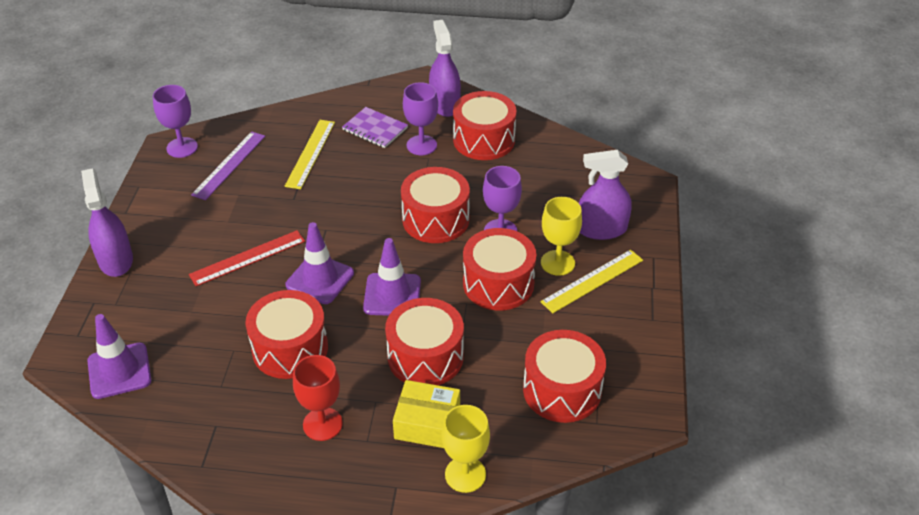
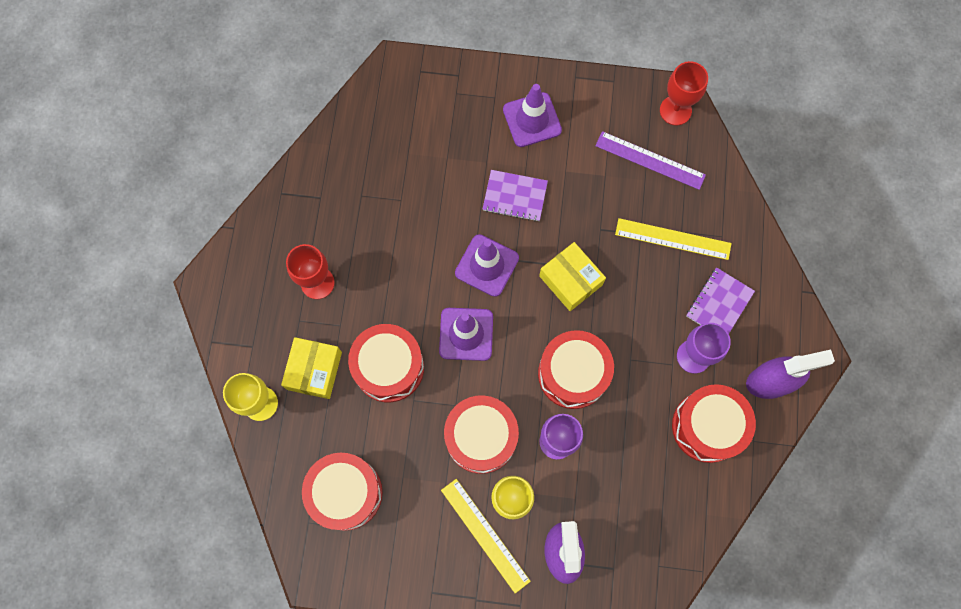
camera: 90 degrees right, 30 degrees up
(115, 260) = (510, 82): purple spray bottle -> none
(119, 371) = (380, 112): purple traffic cone -> purple traffic cone (532, 120)
(182, 147) = (675, 110): purple goblet -> red goblet
(248, 258) = (515, 196): red ruler -> purple notebook
(290, 348) = (401, 247): red drum -> none
(343, 219) = (570, 280): none -> yellow box

